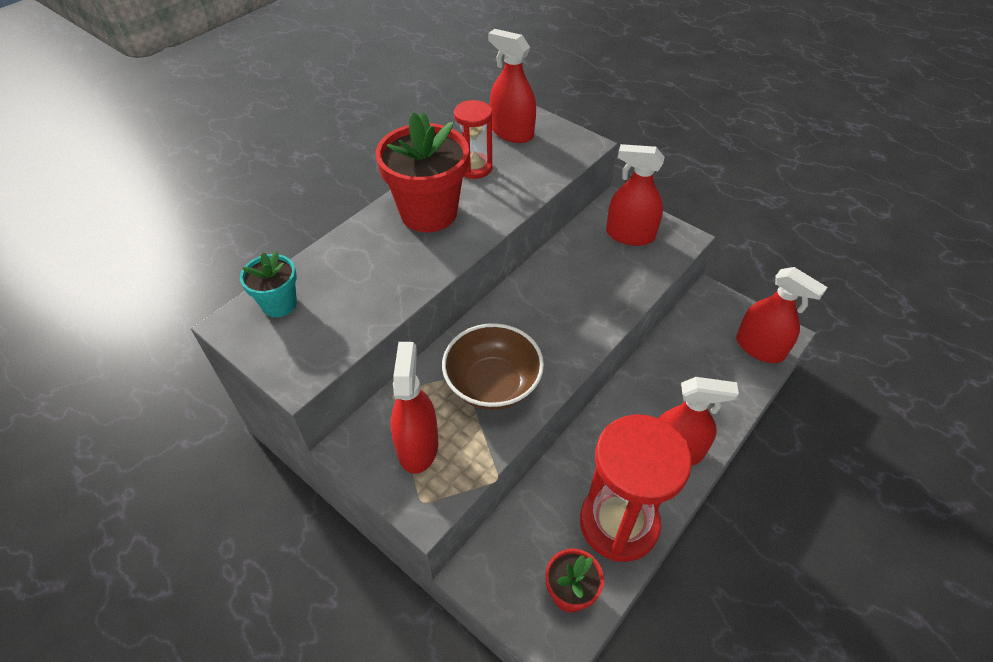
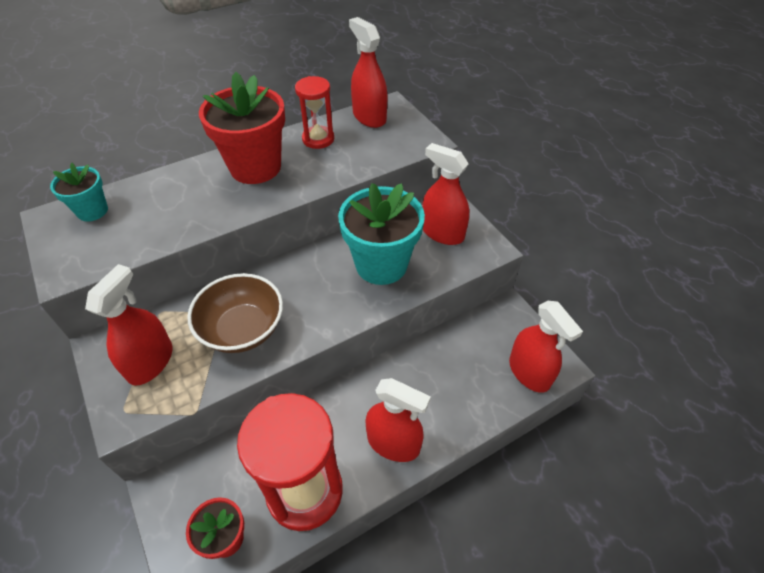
camera: 20 degrees right, 0 degrees up
(590, 282) = (381, 264): none -> turquoise flower pot

